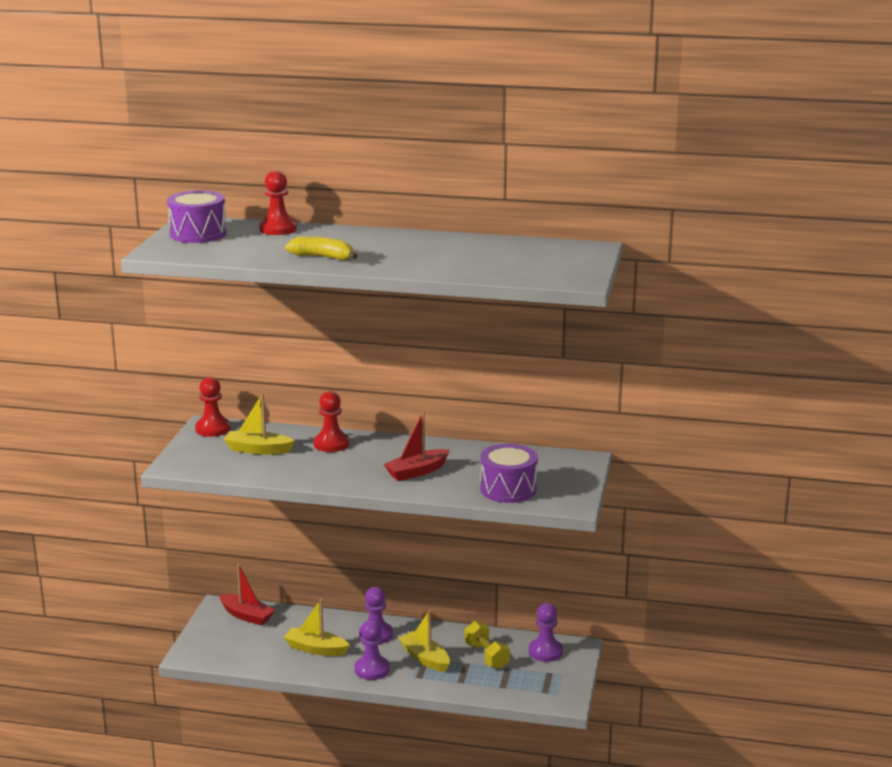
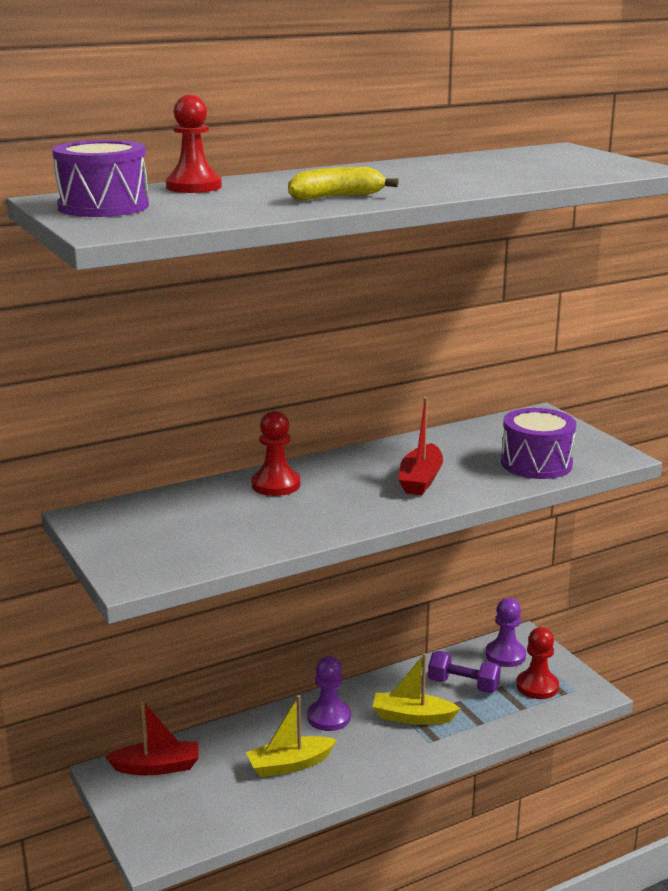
camera: 40 degrees left, 0 degrees up
(213, 429) = (101, 518): red pawn -> red pawn (537, 686)
(258, 450) = (203, 520): yellow boat -> none
(372, 669) = (380, 756): purple pawn -> none
(486, 656) = (463, 685): yellow dumbbell -> purple dumbbell

